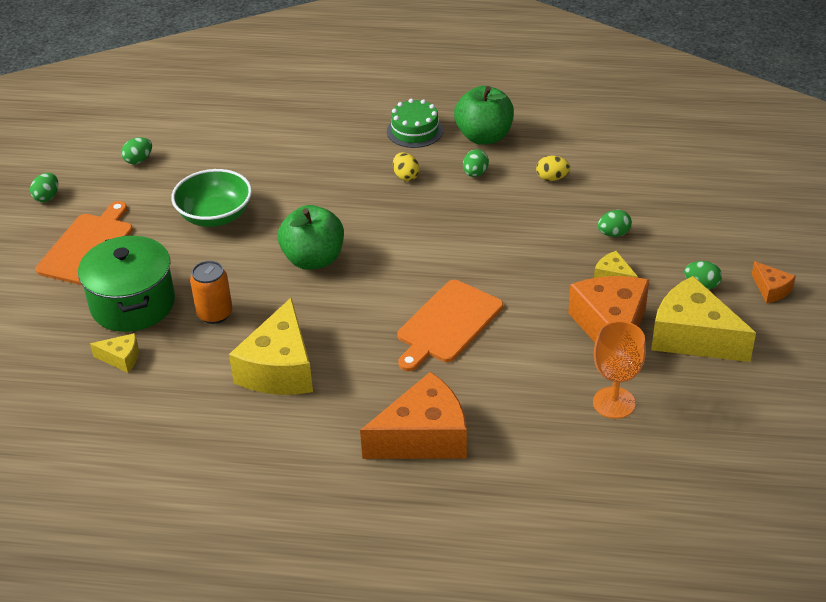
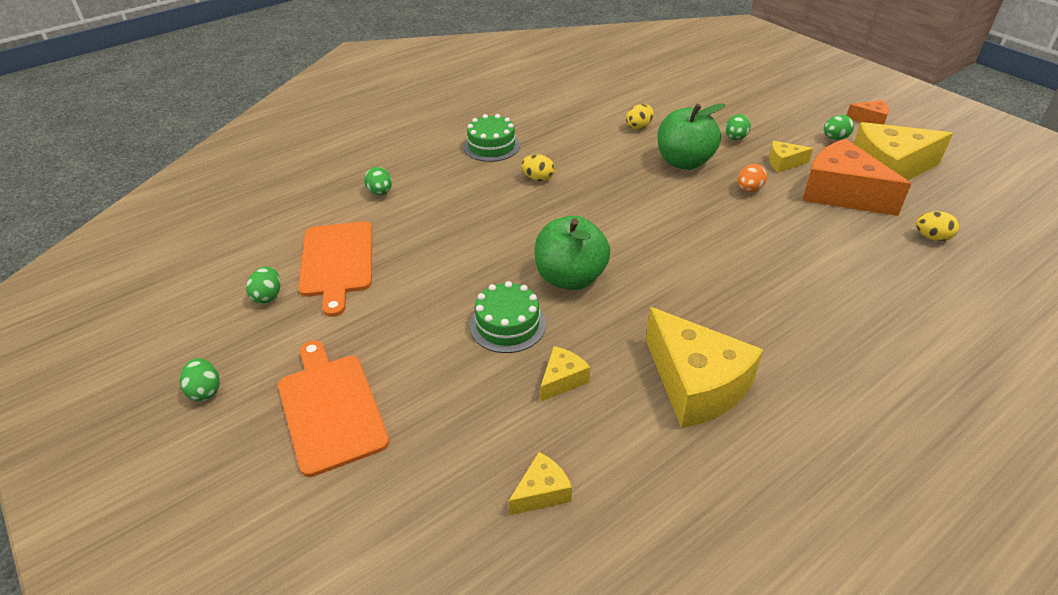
camera: 45 degrees left, 0 degrees up
(133, 304) = (468, 429): green pot -> none
(215, 215) = (424, 297): green bowl -> none
(215, 314) = (562, 380): orange can -> yellow cheese
(234, 263) = (507, 325): none -> green cake
(423, 437) = (885, 352): orange cheese -> none
(448, 324) = (748, 258): orange cutting board -> orange cutting board (337, 262)
(475, 173) = (584, 150): green egg -> green egg (380, 192)
(484, 136) = (548, 125): green apple -> green apple (684, 162)
(543, 279) = (749, 189): none -> orange egg
(614, 403) = (932, 237): orange goblet -> yellow egg

